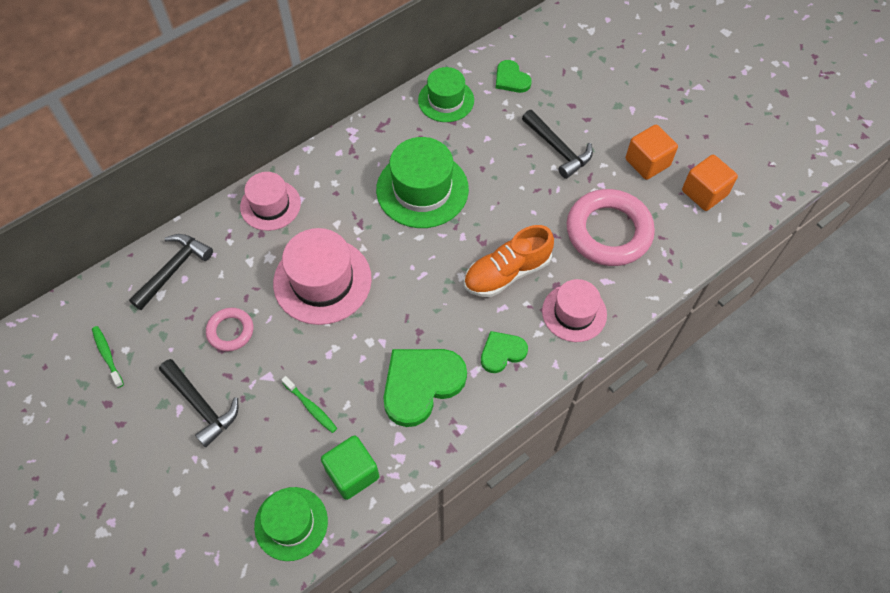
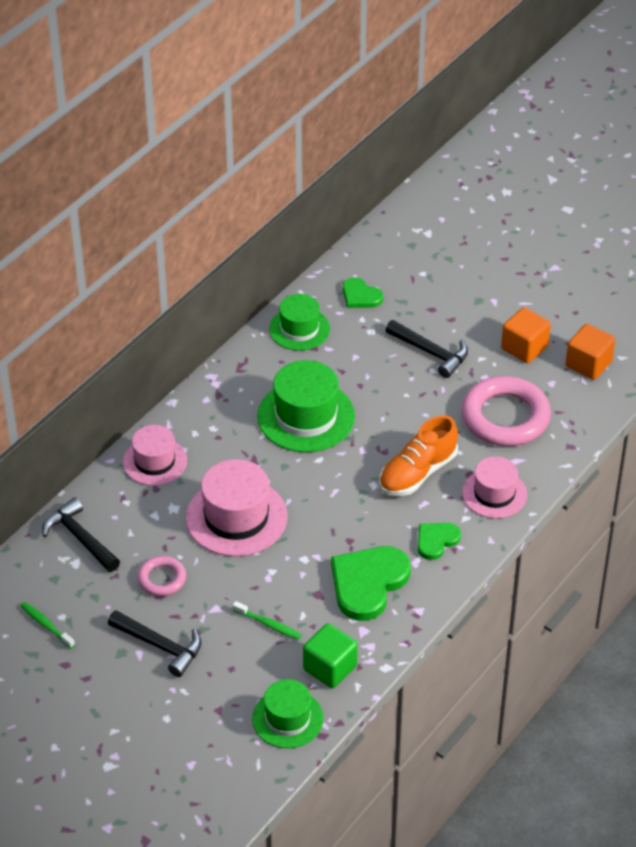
camera: 15 degrees left, 15 degrees down
(174, 269) = (79, 538): black hammer -> black hammer turned 60 degrees counterclockwise

